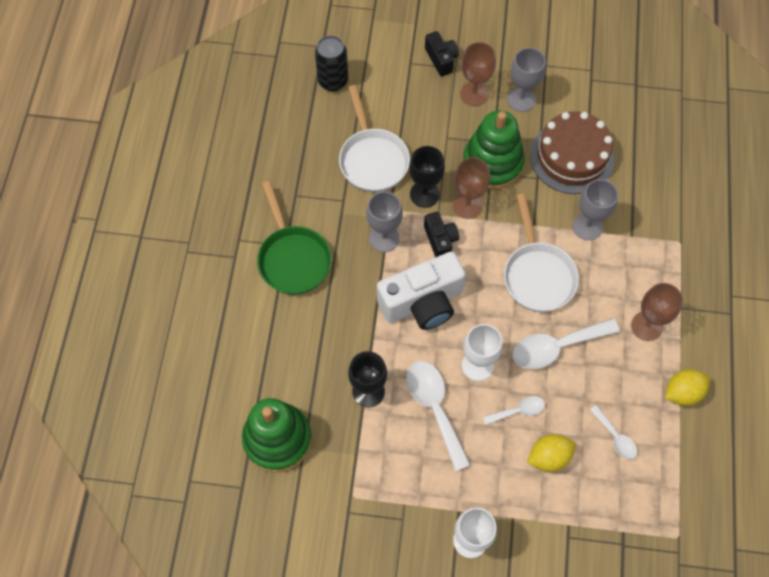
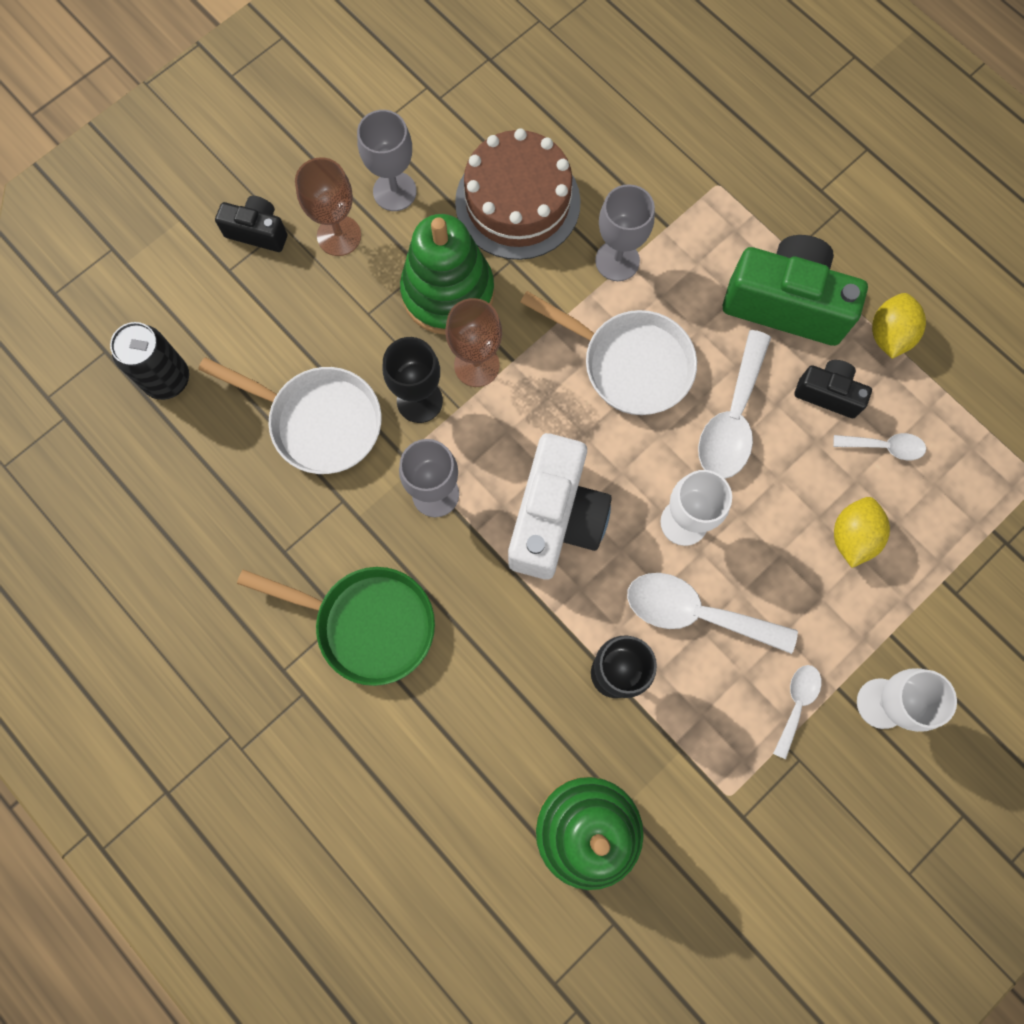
camera: 50 degrees left, 10 degrees up
(440, 240) = (494, 433): black camera -> black camera (828, 394)
(518, 411) = (773, 523): white spoon -> white spoon (796, 704)
(646, 326) = (785, 304): brown goblet -> green camera

